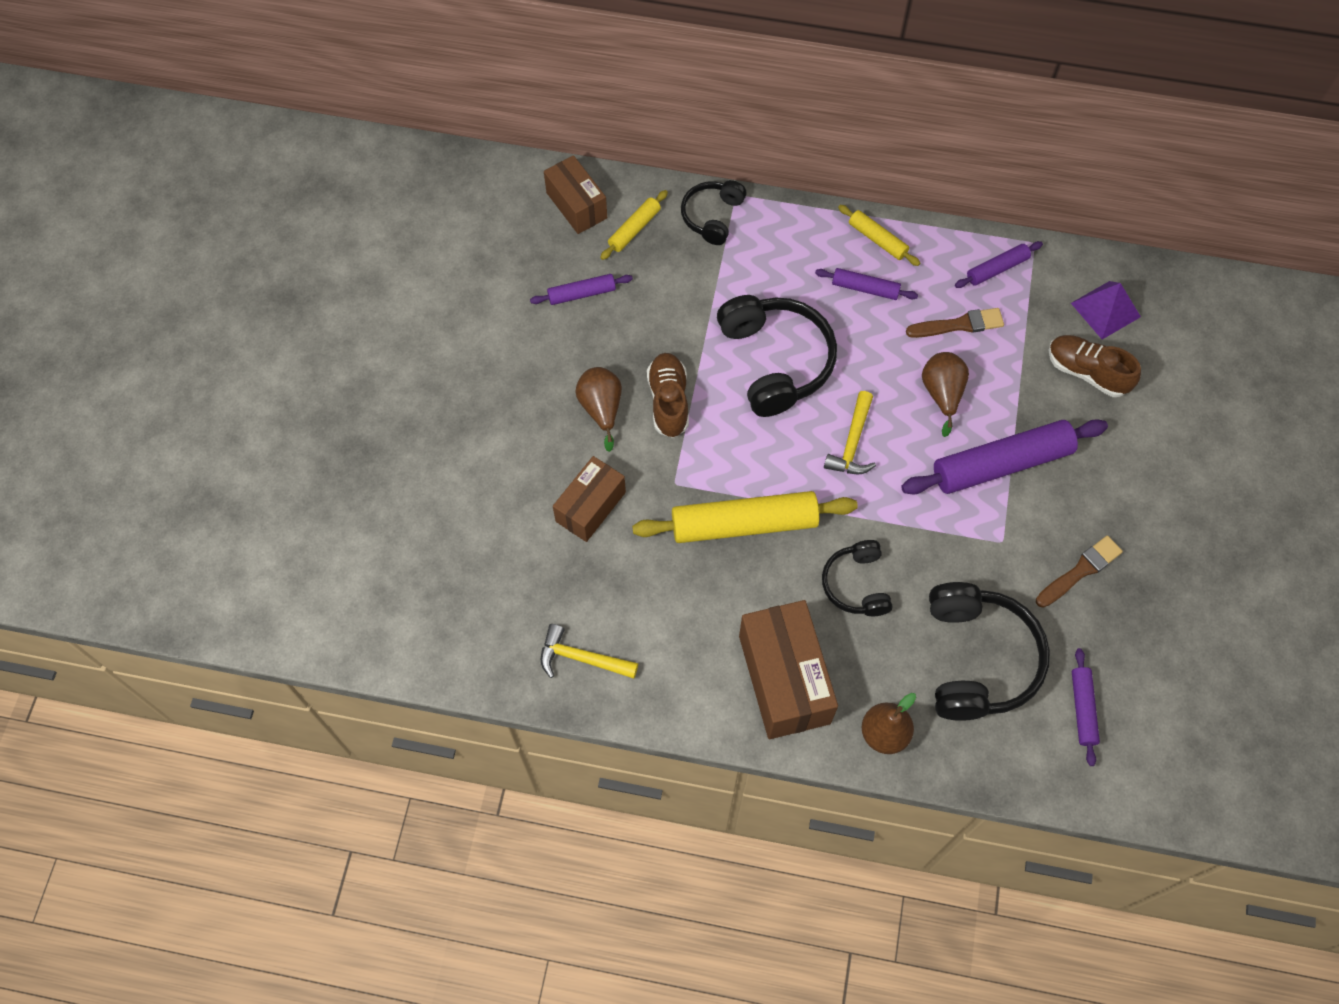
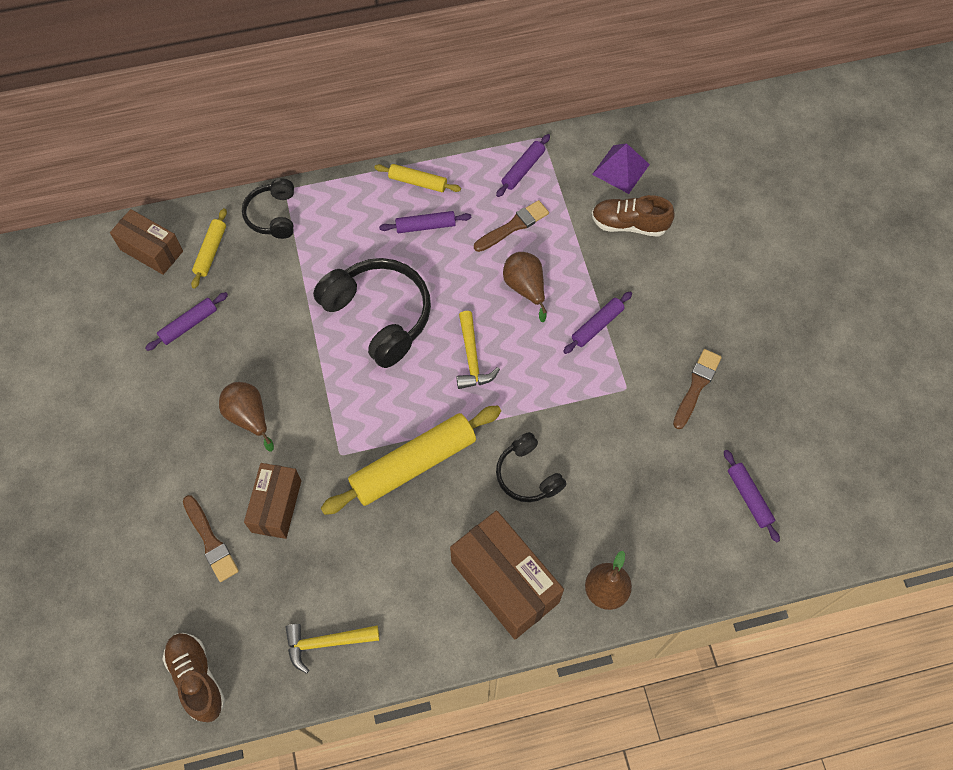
camera: 25 degrees left, 0 degrees up
(513, 513) = (210, 541): none -> brown brush
(668, 401) = (304, 386): brown shoe -> brown shoe (197, 678)
(977, 659) = (650, 494): black headphones -> none
(1001, 464) = (597, 325): purple rolling pin -> purple rolling pin, size x0.50

